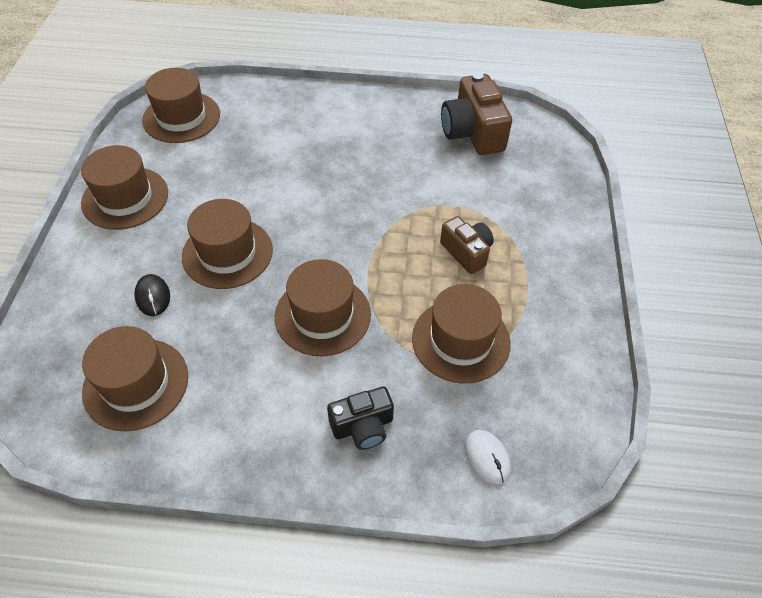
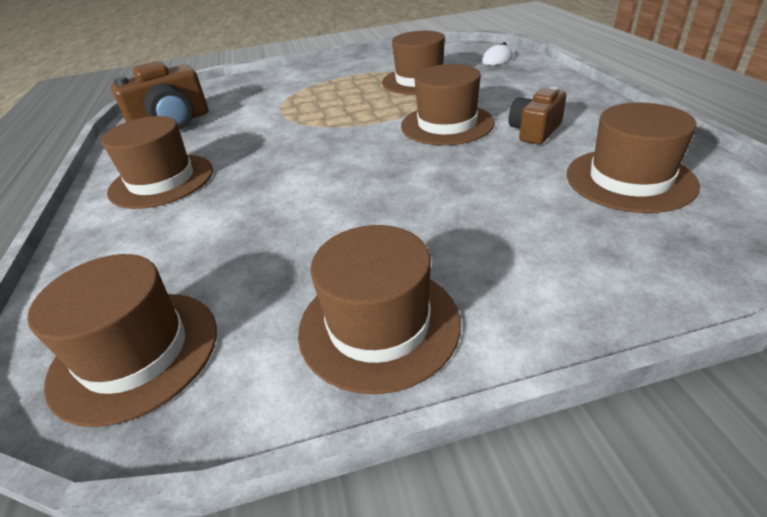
camera: 105 degrees left, 15 degrees down
(153, 296) = (524, 215): black mouse -> none
(227, 253) = (417, 191): brown hat -> brown hat (162, 181)
(363, 426) = (524, 88): black camera -> none
(466, 252) = (332, 95): brown camera -> brown camera (534, 131)

